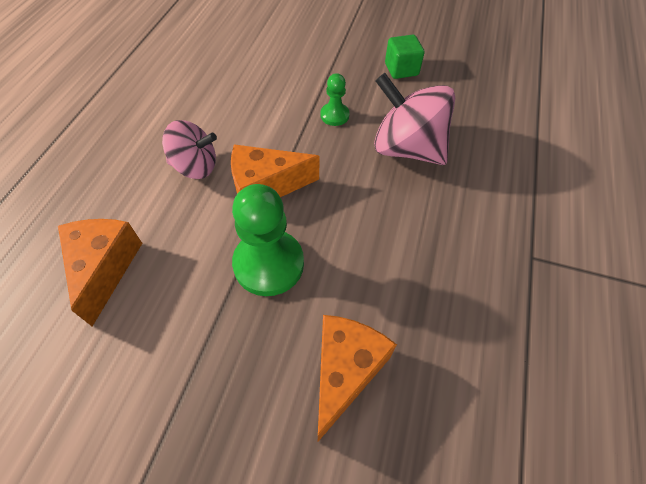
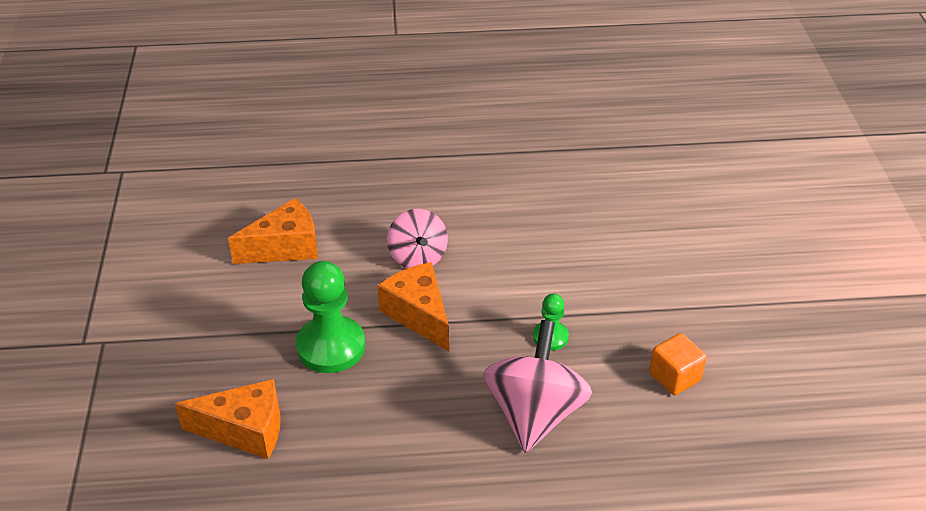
camera: 70 degrees right, 15 degrees down
(401, 69) = (674, 377): green cube -> orange cube

